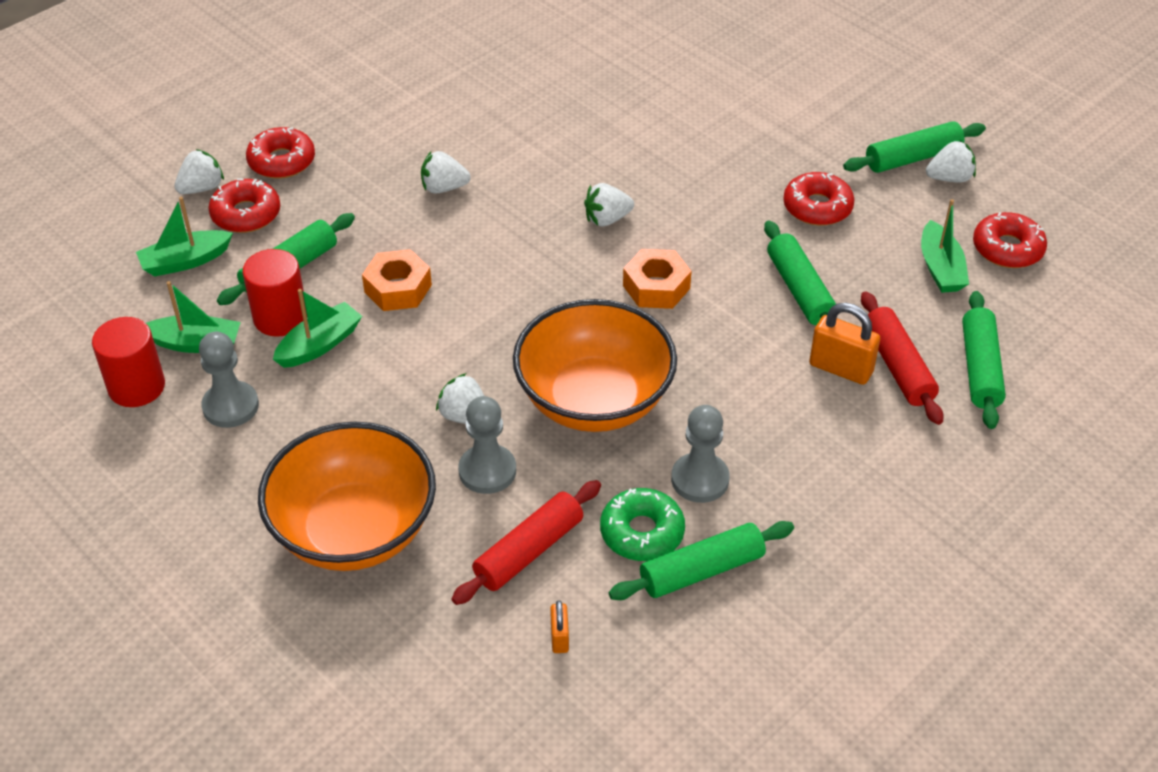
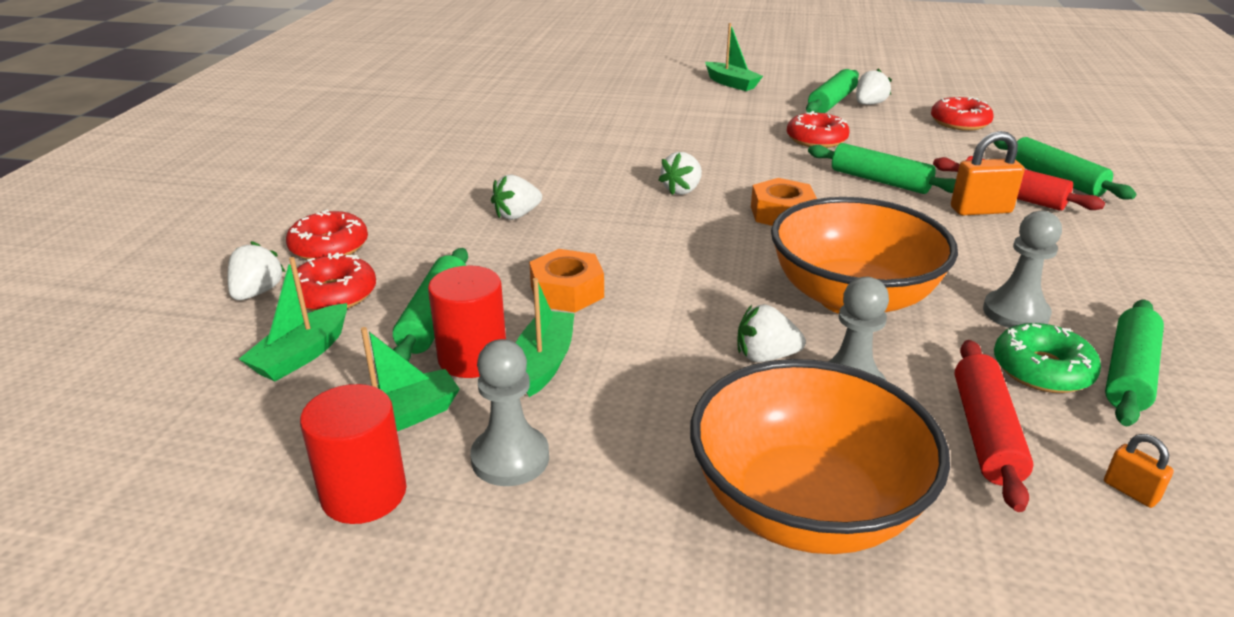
camera: 35 degrees left, 15 degrees down
(940, 268) = (941, 142): green boat -> green boat (731, 83)

